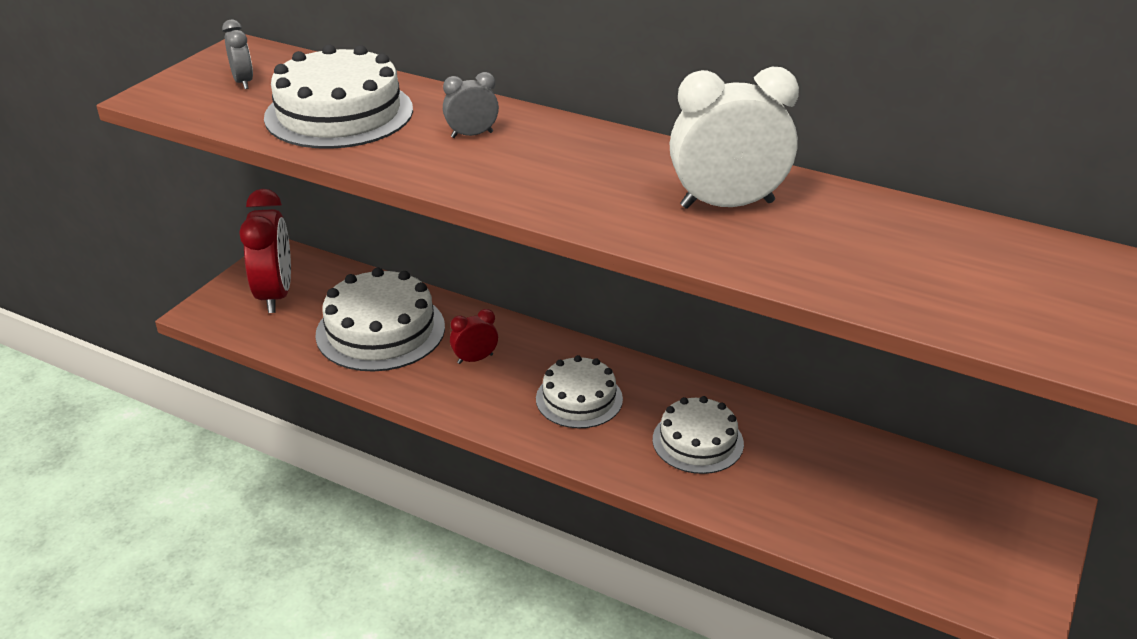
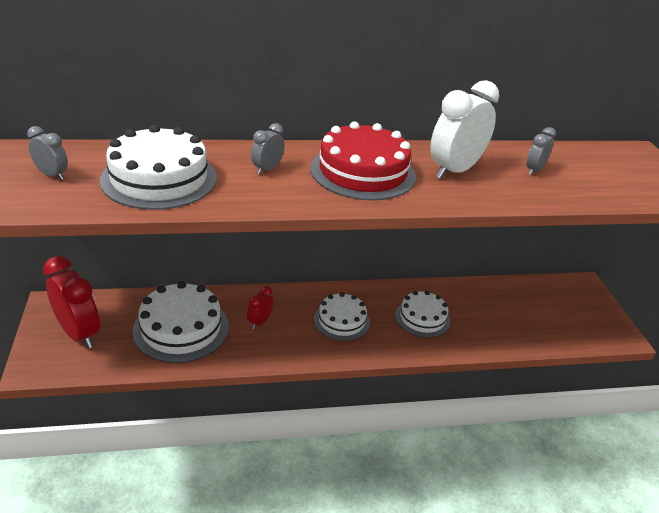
camera: 40 degrees left, 0 degrees up
(589, 170) = (363, 172): none -> red cake
(863, 240) = (534, 170): none -> grey clock

